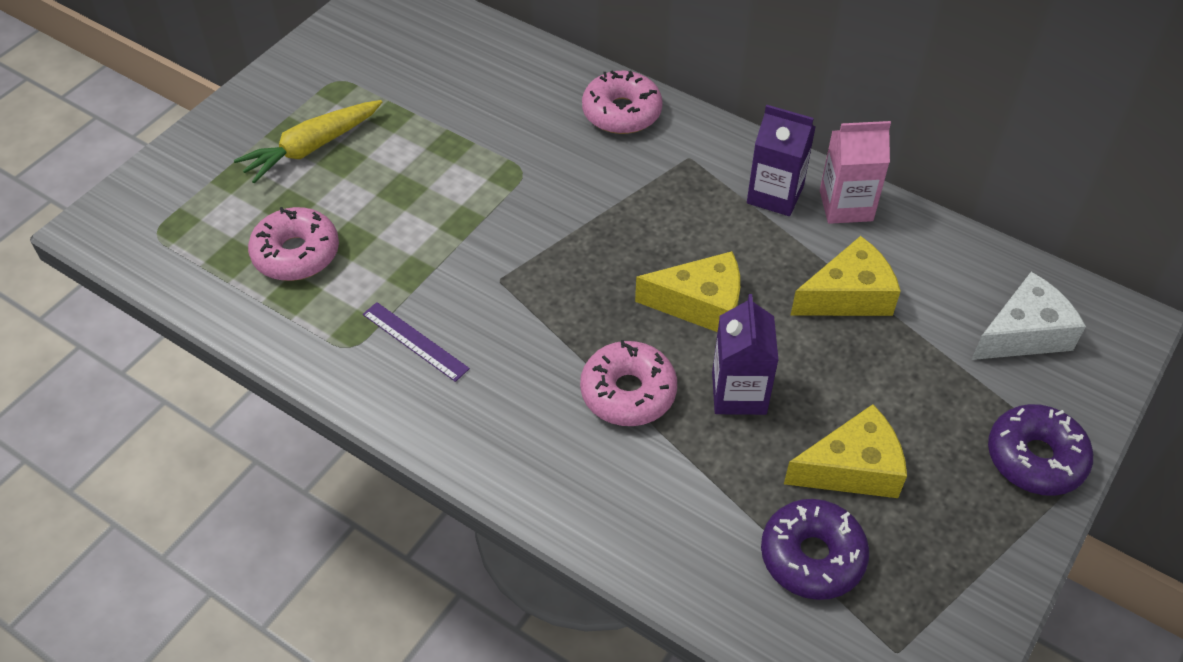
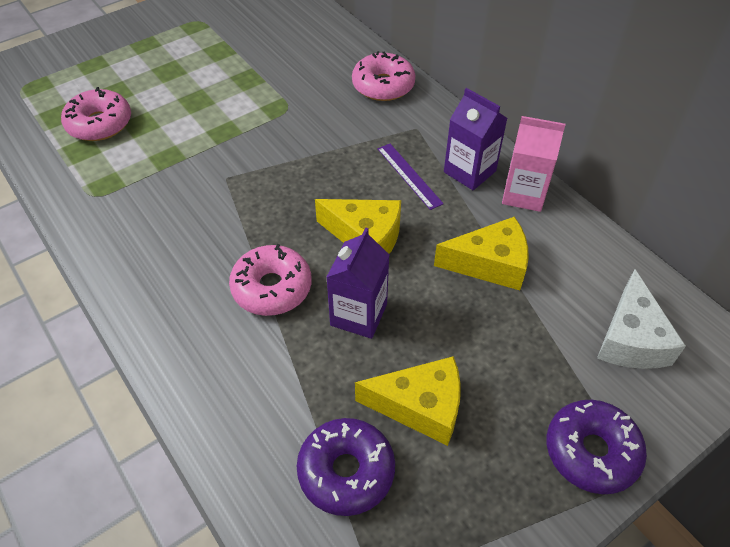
camera: 20 degrees right, 0 degrees up
(312, 147) = (155, 58): yellow carrot -> none
(415, 341) = (140, 205): purple ruler -> purple ruler (409, 175)
(1024, 333) = (631, 339): white cheese -> white cheese turned 105 degrees clockwise

